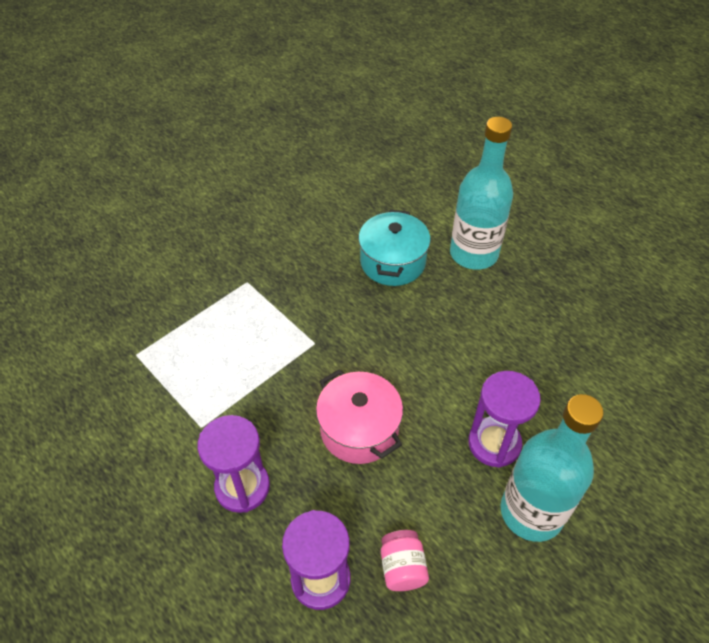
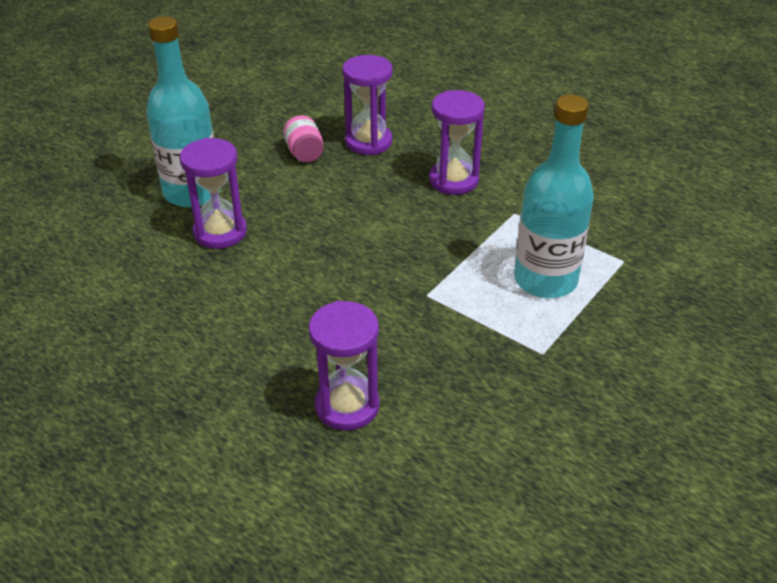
camera: 170 degrees right, 10 degrees down
(359, 429) = (357, 227): pink pot -> none
(392, 262) = (347, 406): turquoise pot -> purple hourglass
(473, 254) = (225, 435): turquoise bottle -> turquoise bottle (545, 280)

